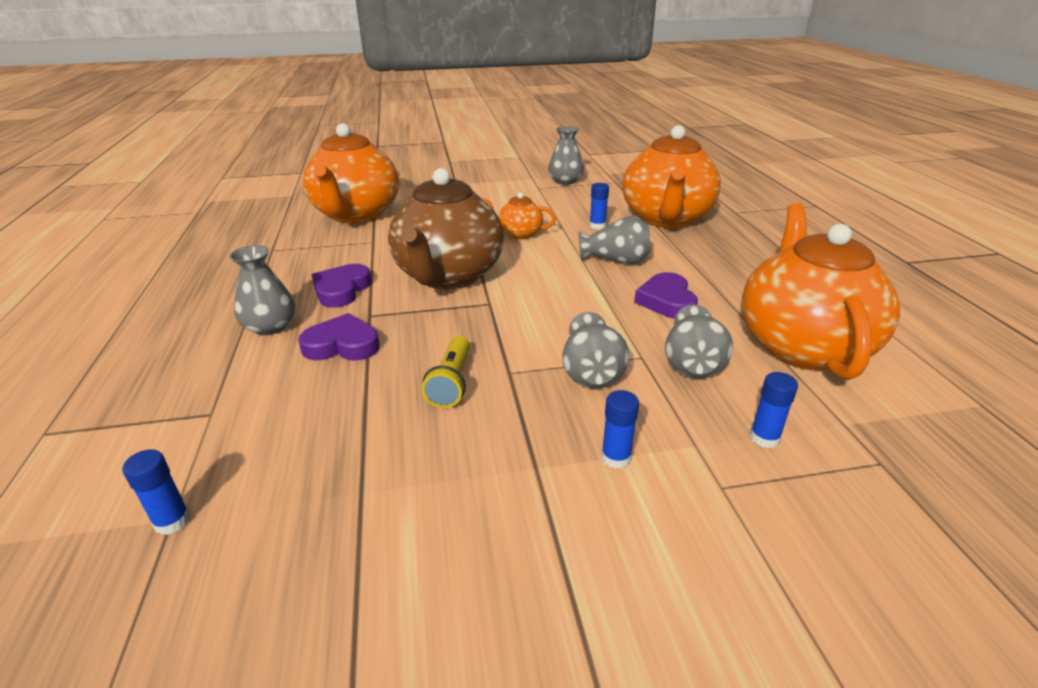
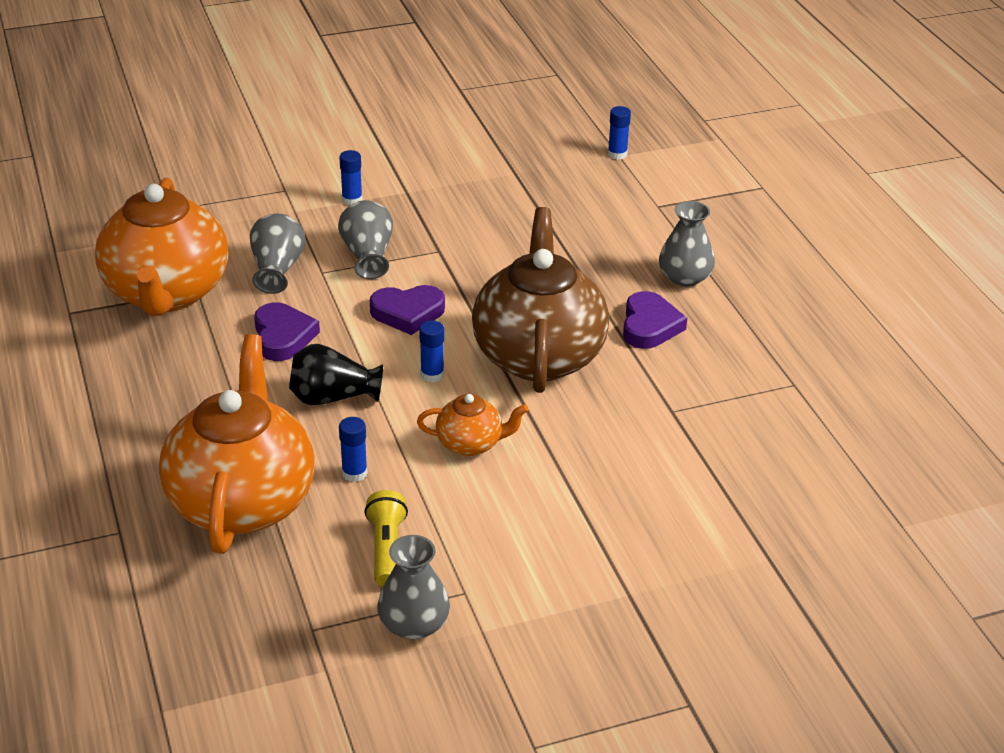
camera: 170 degrees right, 5 degrees up
(342, 345) = (600, 264): purple heart -> purple heart (408, 313)
(356, 214) = (743, 474): orange teapot -> none
(451, 382) = (485, 239): yellow flashlight -> yellow flashlight (386, 549)
(616, 260) = (332, 397): grey vase -> black vase
(764, 438) = (243, 218): blue glue stick -> blue glue stick (432, 375)

